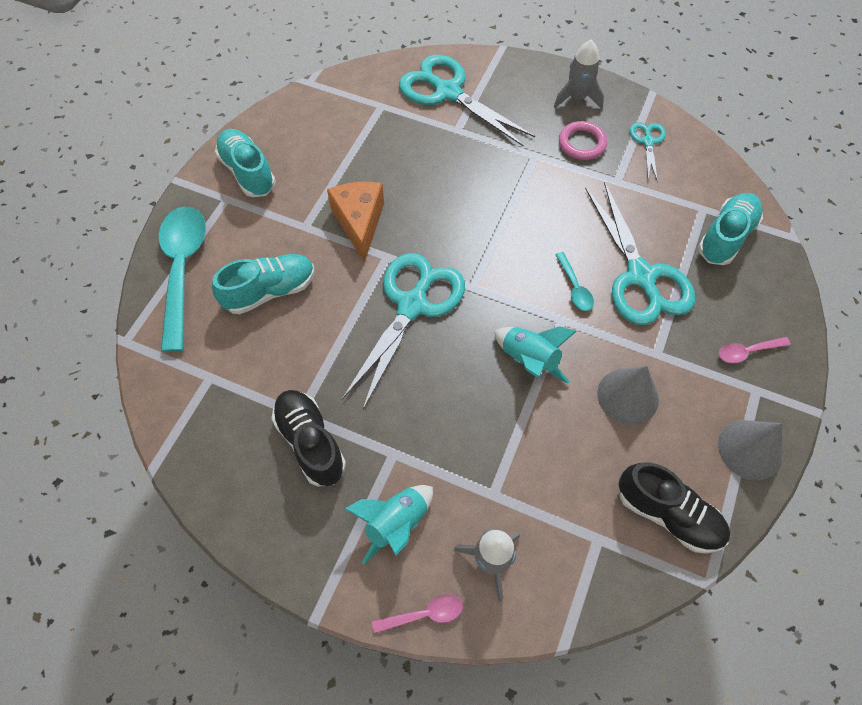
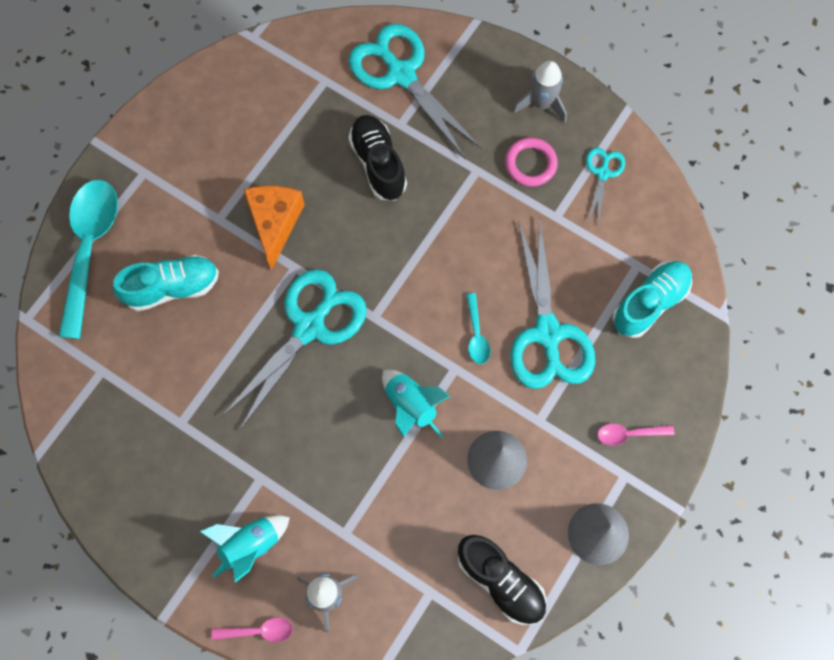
camera: 10 degrees right, 10 degrees up
(248, 172) = (170, 143): turquoise shoe -> none
(310, 442) = (186, 453): black shoe -> black shoe (378, 164)

